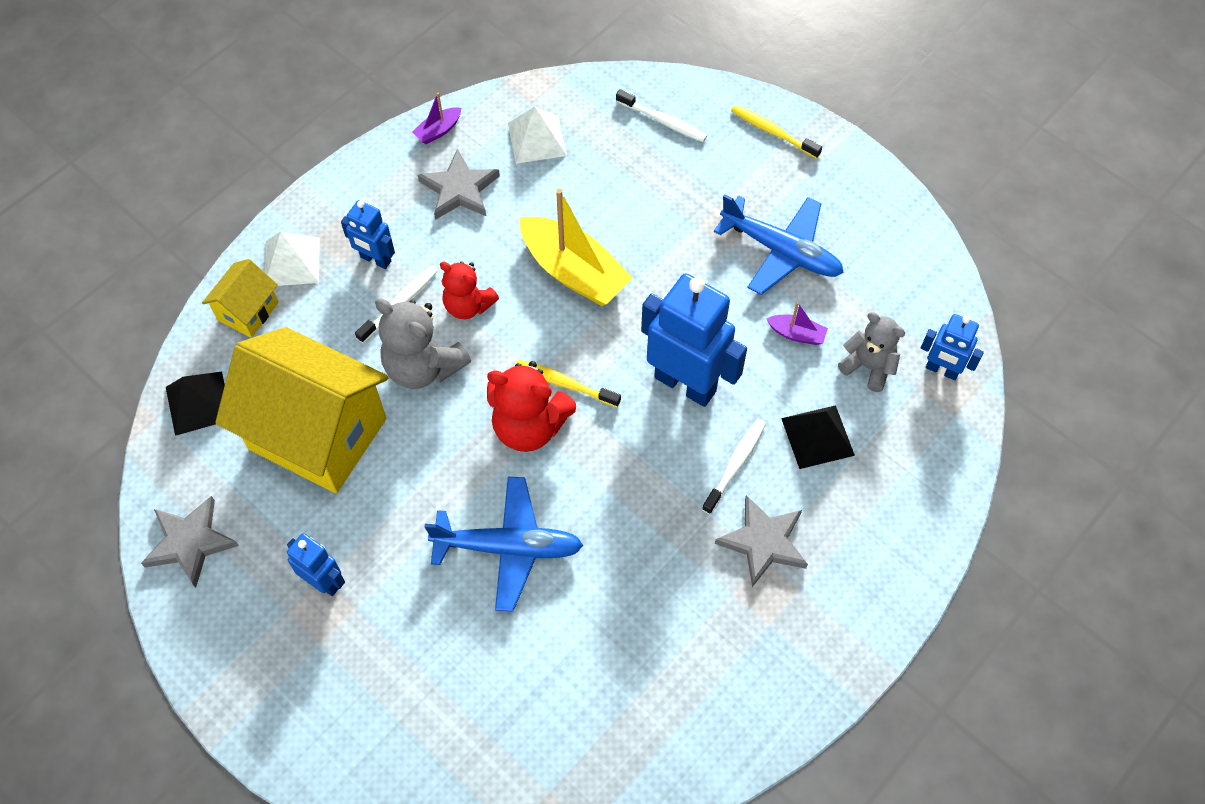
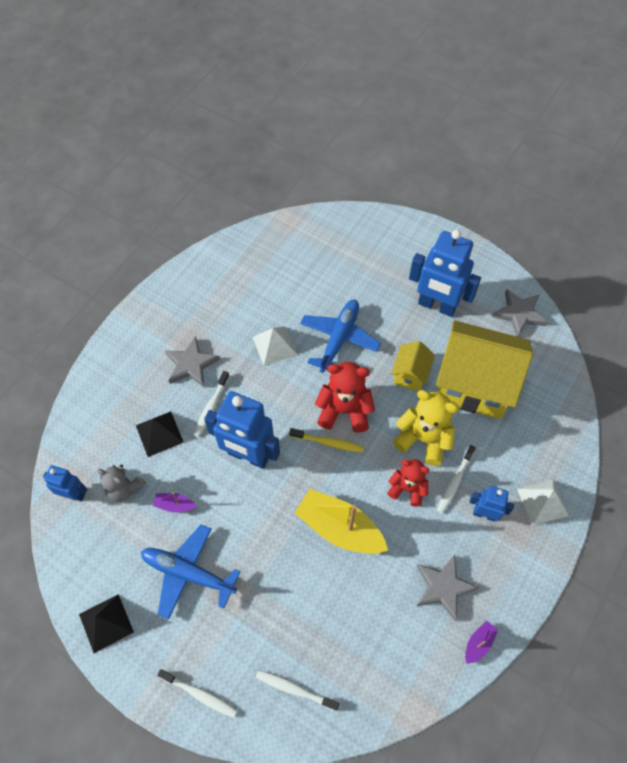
camera: 170 degrees right, 0 degrees up
(198, 403) = (555, 392): black pyramid -> black pyramid (106, 623)
(248, 311) = (554, 459): yellow house -> yellow house (410, 374)
(324, 581) = (436, 306): blue robot -> blue robot, size x1.89
(423, 366) = (423, 439): grey teddy bear -> yellow teddy bear
(508, 547) = (339, 339): blue plane -> blue plane turned 120 degrees clockwise
(537, 139) = (396, 649): white pyramid -> white pyramid (274, 346)
(773, 132) = (200, 694): yellow toothbrush -> white toothbrush

